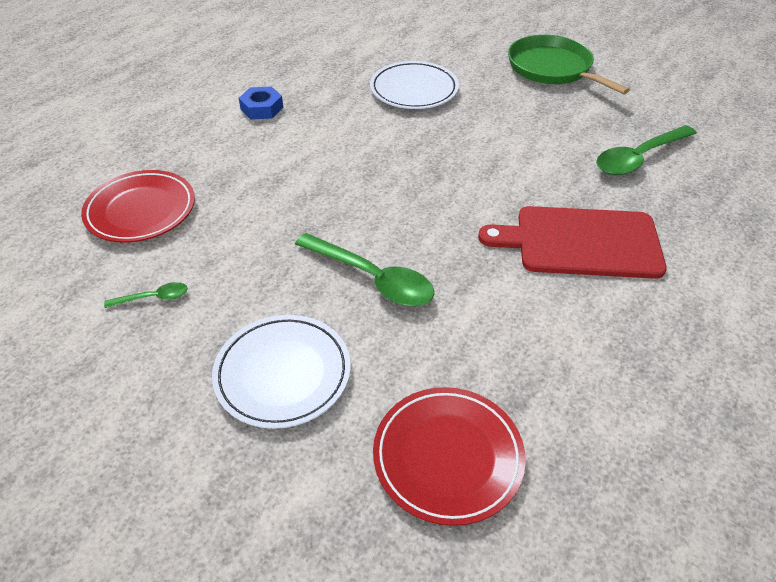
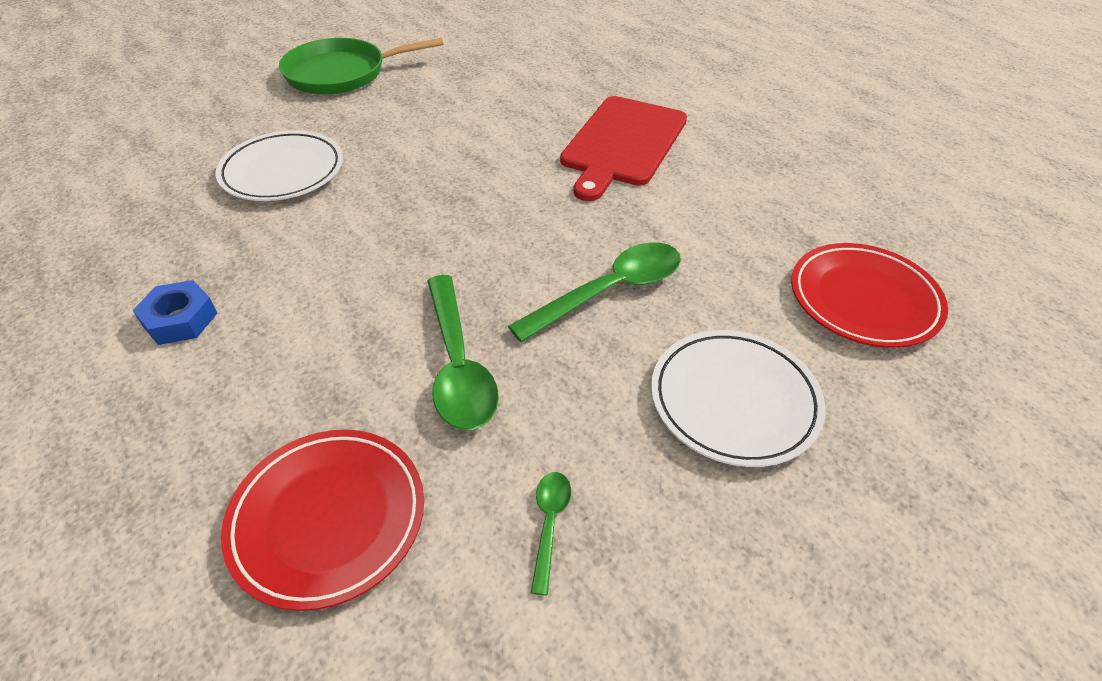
camera: 70 degrees left, 0 degrees up
(638, 158) = (526, 77): green spoon -> green spoon (458, 365)

